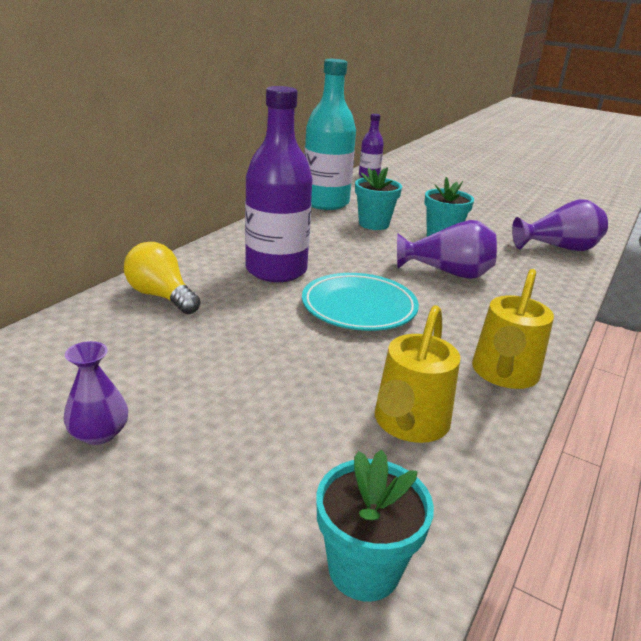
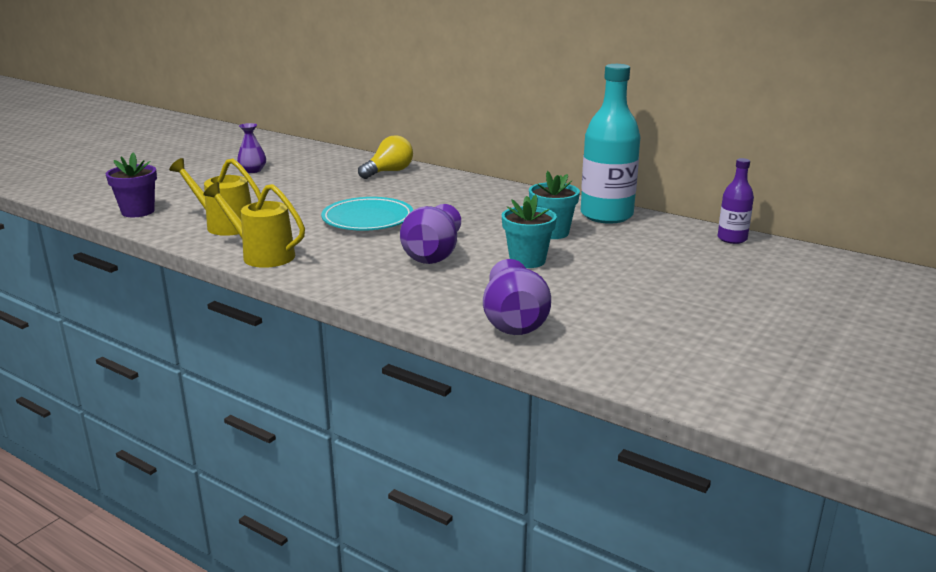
camera: 95 degrees right, 5 degrees down
(276, 270) = (431, 197): purple bottle -> none
(364, 569) = (138, 211): turquoise flower pot -> purple flower pot

